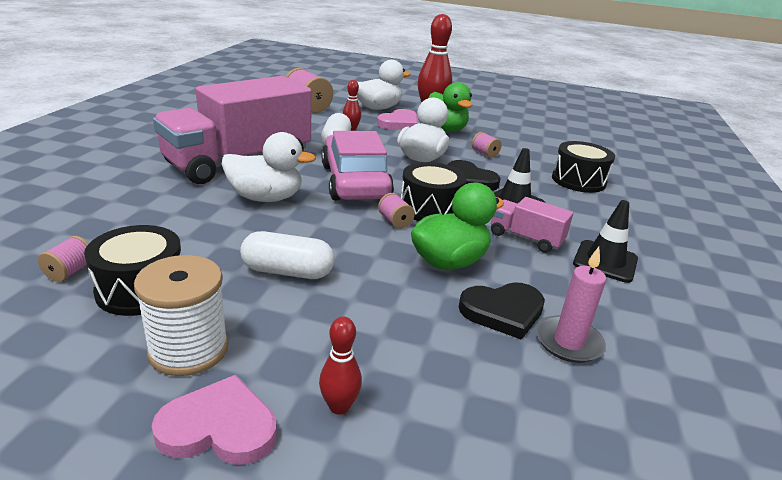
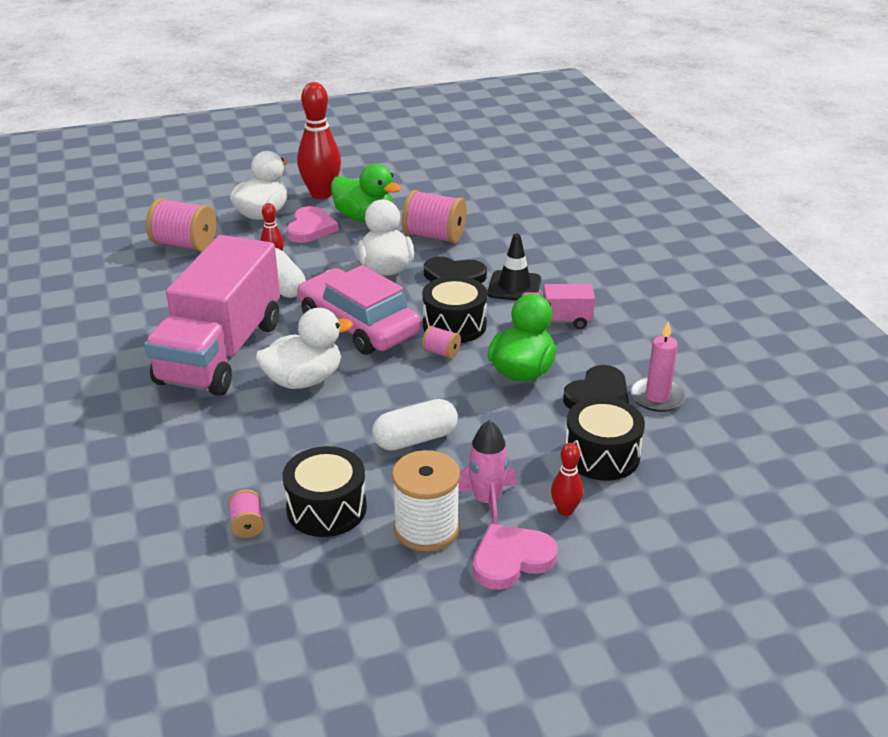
camera: 30 degrees left, 5 degrees up
(275, 354) = (487, 501): none -> pink rocket
(484, 153) = (434, 236): pink spool -> pink spool, size x2.03
(578, 180) = (543, 236): black drum -> black drum (601, 455)
(605, 261) = (629, 316): black traffic cone -> none

